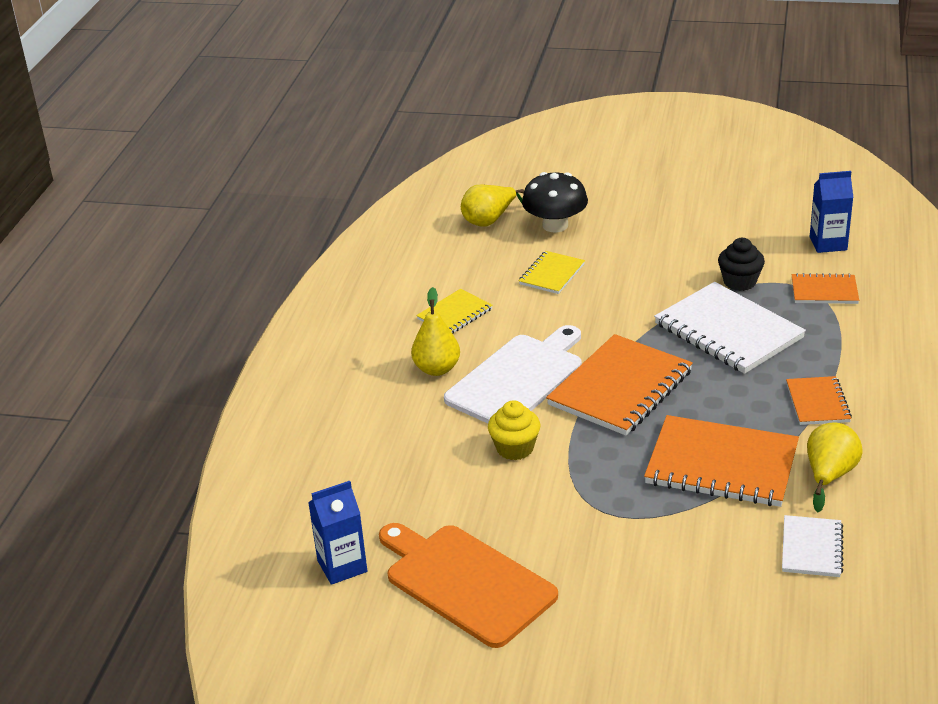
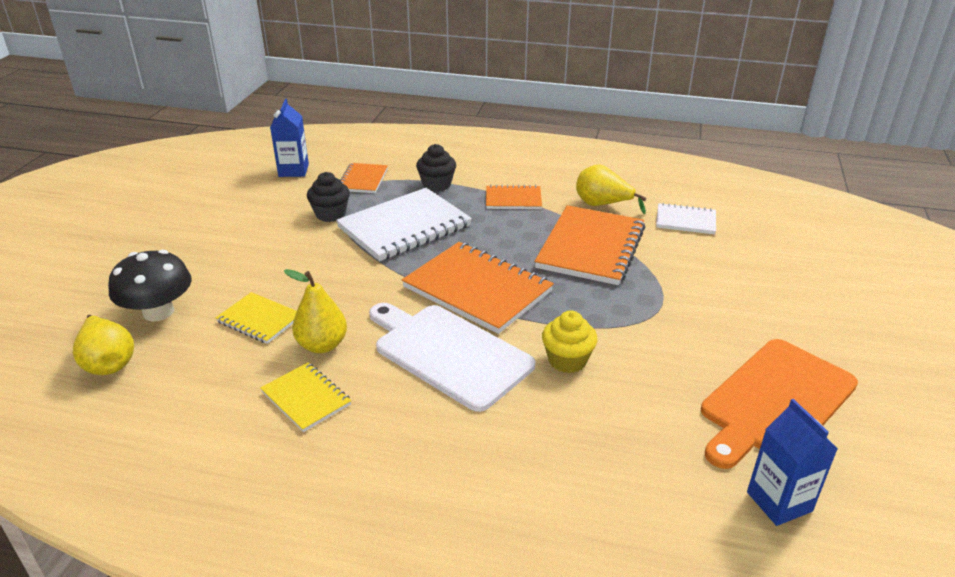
camera: 90 degrees left, 0 degrees up
(437, 369) = (415, 416): yellow pear -> yellow pear (322, 345)
(832, 343) = (436, 185): none -> black cupcake

